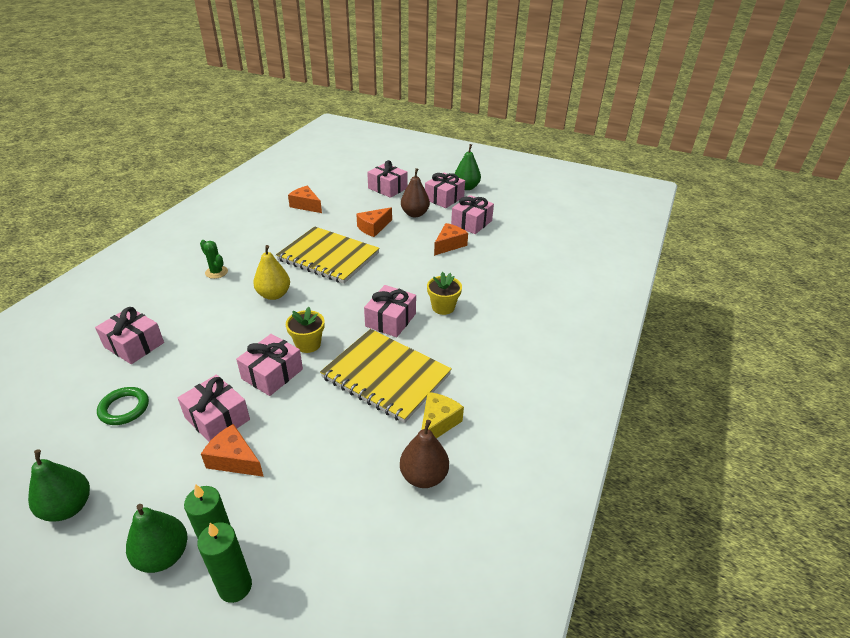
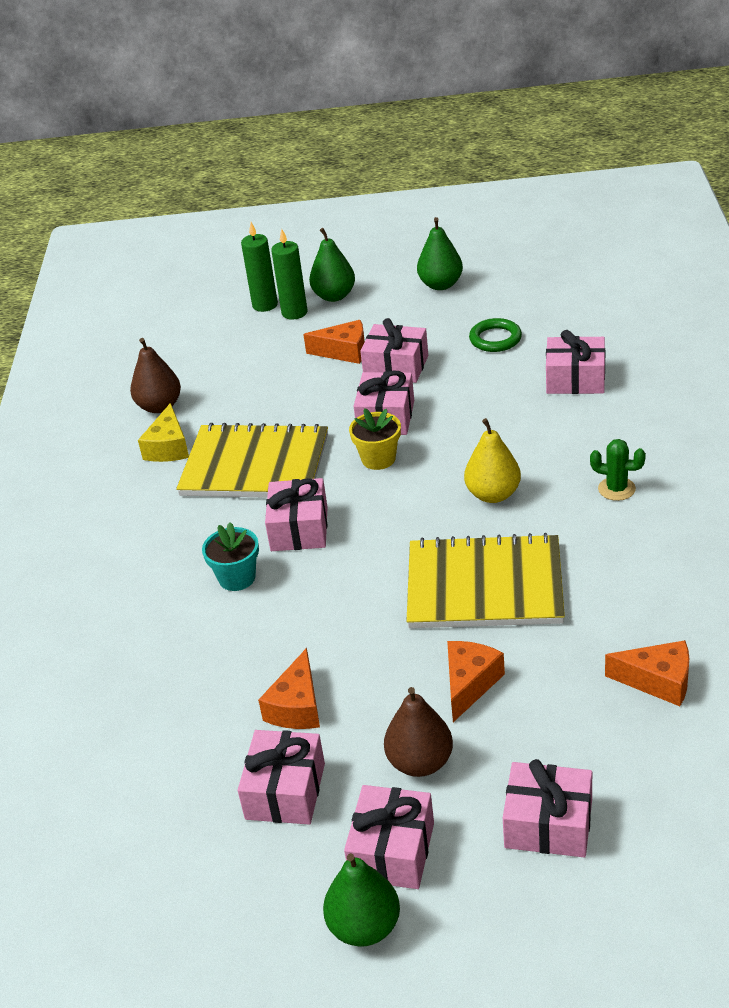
camera: 160 degrees right, 0 degrees up
(443, 307) = (237, 578): yellow flower pot -> turquoise flower pot

